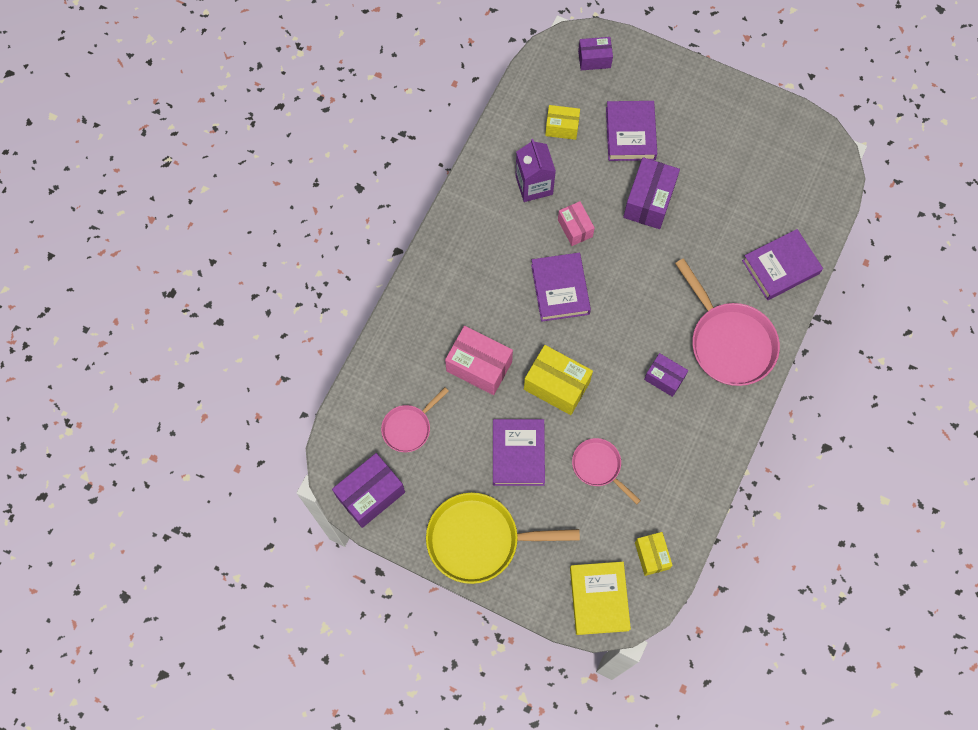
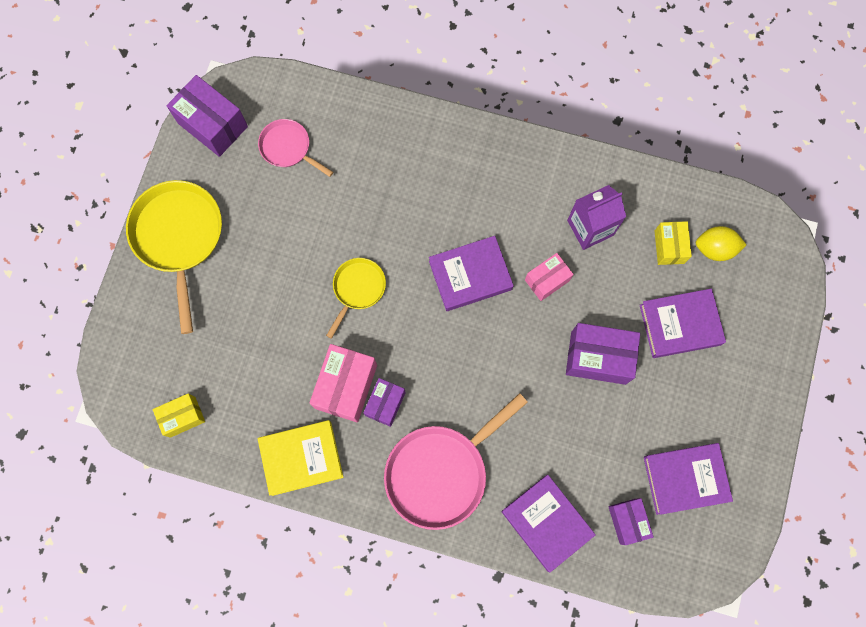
camera: 80 degrees right, 5 degrees up
(479, 366) = (366, 205): pink box -> pink box (346, 386)
(518, 454) = (275, 261): purple book -> purple book (685, 478)
(556, 385) = (357, 289): yellow box -> yellow pan
(569, 93) = (715, 248): none -> yellow lemon
(594, 59) = (767, 270): purple box -> purple box (627, 521)
(598, 466) = (273, 347): pink pan -> none
(599, 599) = (130, 368): yellow book -> yellow book (301, 458)

